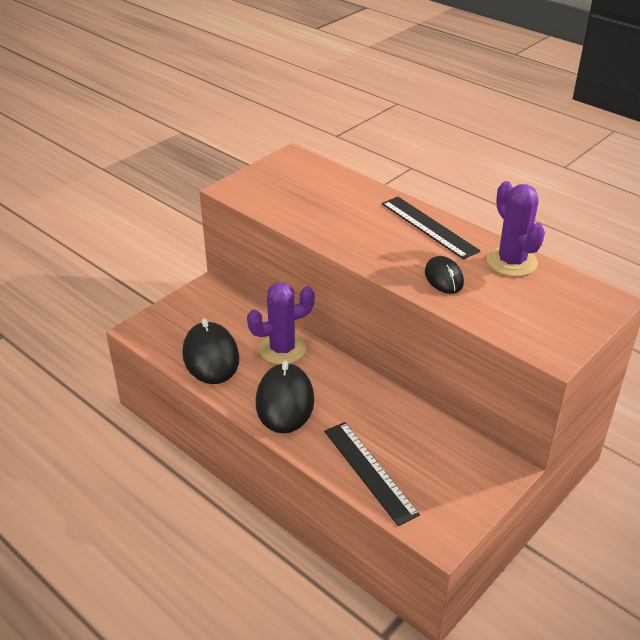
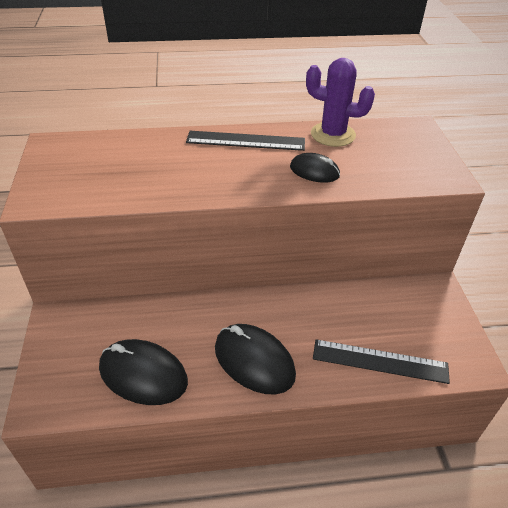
camera: 50 degrees left, 5 degrees up
(282, 349) = (193, 320): purple cactus -> none

